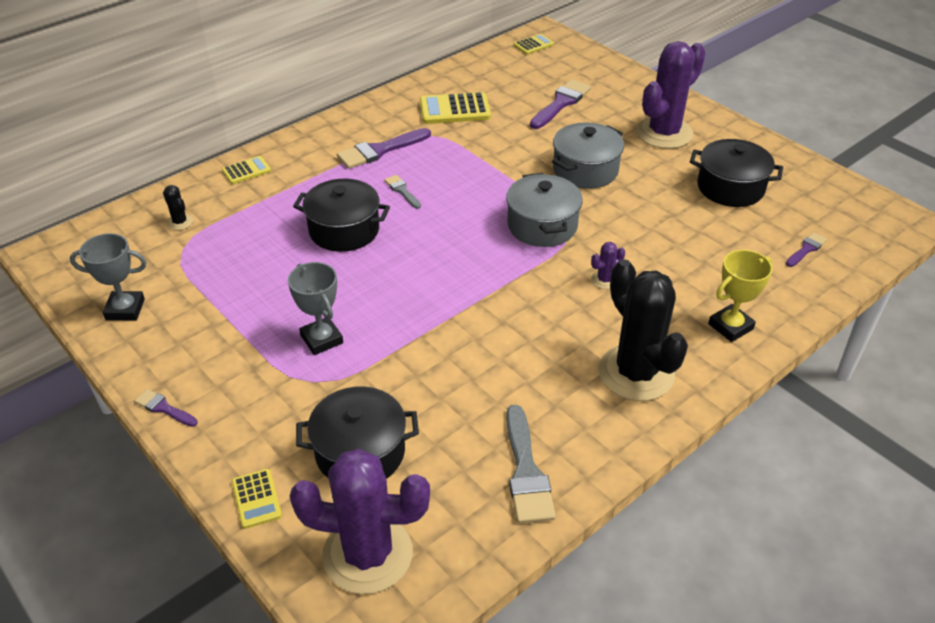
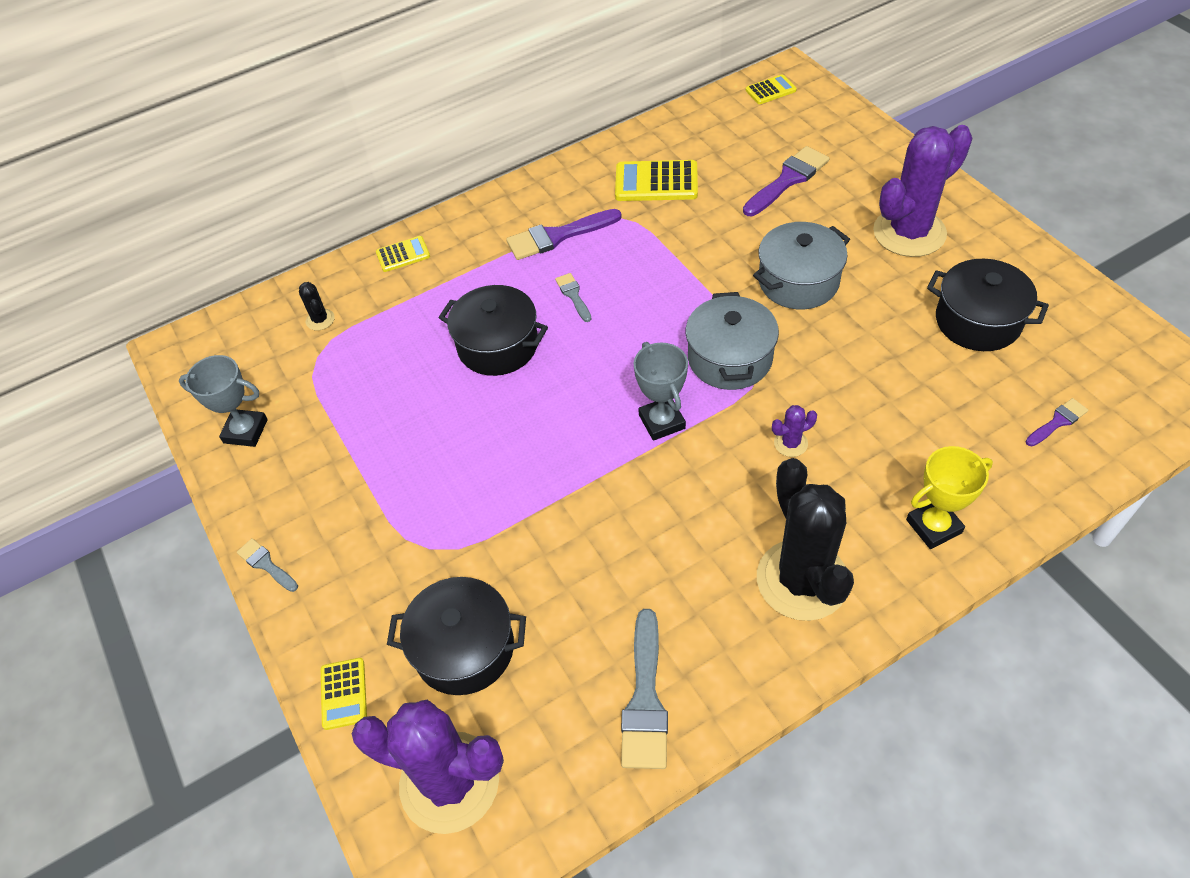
camera: 15 degrees right, 10 degrees up
(164, 408) = (266, 564): purple brush -> grey brush
(321, 339) = (447, 493): grey trophy -> grey trophy (662, 422)

